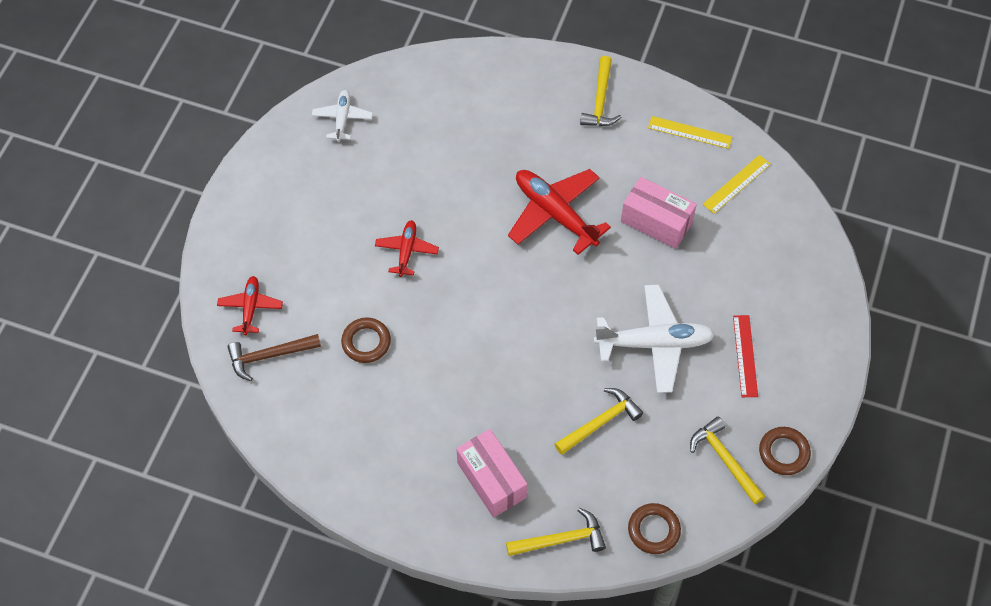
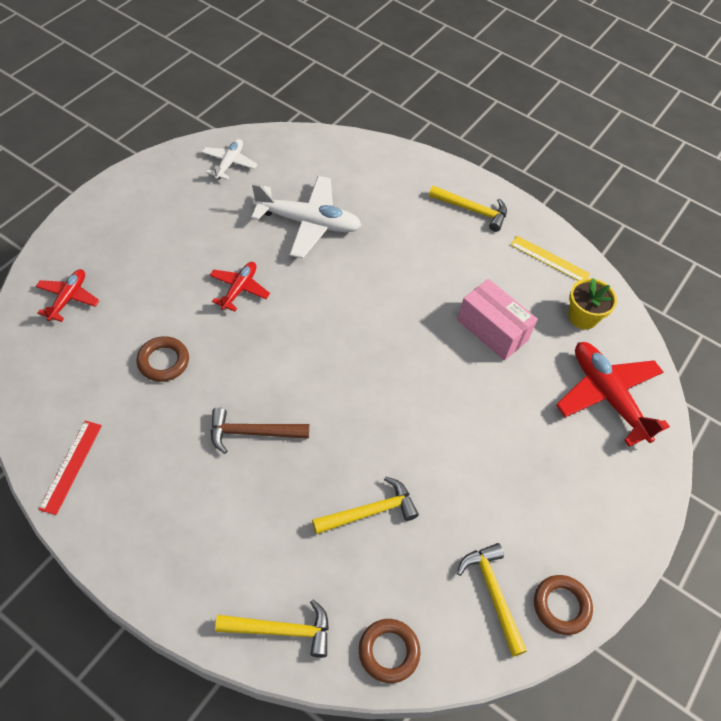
camera: 10 degrees right, 5 degrees down
(269, 356) = (64, 347): brown hammer -> brown hammer (252, 433)
(491, 480) = (232, 539): pink box -> none
(555, 214) = (395, 295): red plane -> red plane (607, 396)
(600, 100) = (472, 210): yellow hammer -> yellow hammer turned 90 degrees counterclockwise
(654, 343) = (454, 446): white plane -> white plane (308, 223)
(736, 184) = (583, 317): yellow ruler -> yellow flower pot
(745, 356) = (546, 487): red ruler -> red ruler (71, 466)

